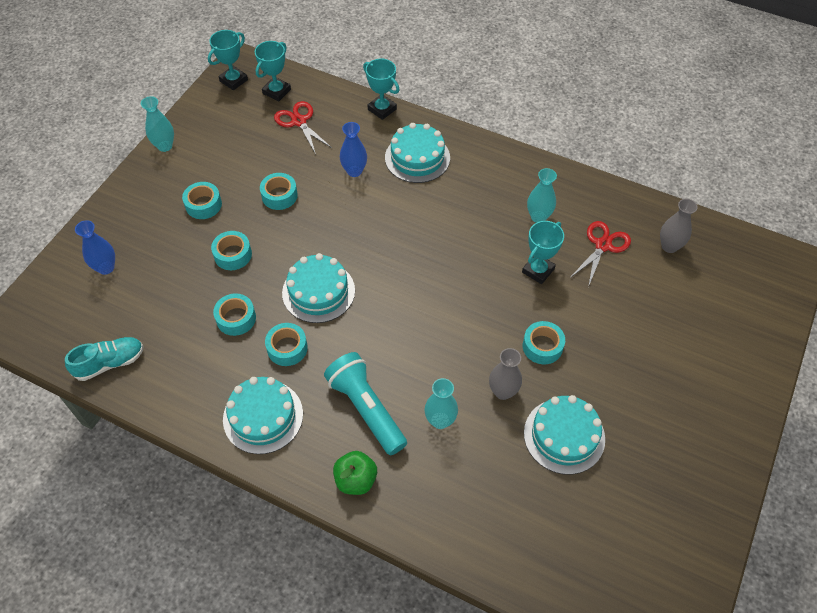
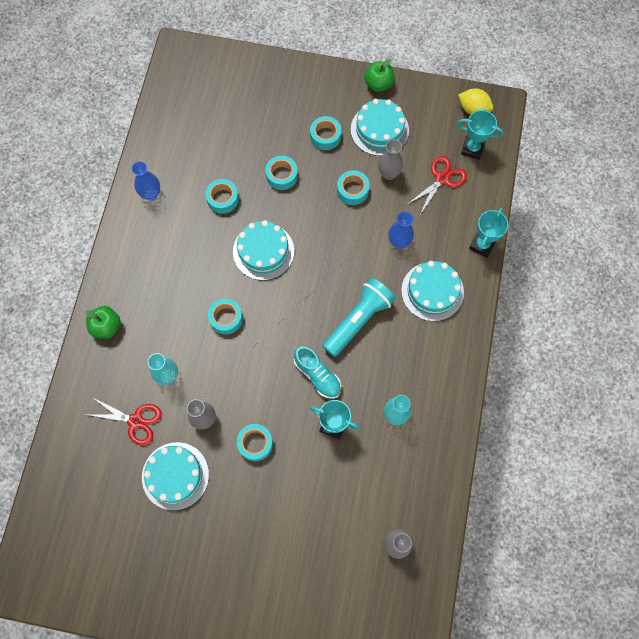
camera: 75 degrees right, 15 degrees up
(106, 267) = (245, 91): blue vase -> blue vase (151, 194)
(110, 363) = (163, 128): turquoise shoe -> turquoise shoe (317, 375)
(165, 146) = (378, 84): turquoise vase -> green apple
(233, 80) = (473, 109): turquoise trophy -> yellow lemon
(263, 416) = (143, 246): turquoise cake -> turquoise cake (379, 130)
(274, 161) = (389, 174): none -> grey vase
(287, 348) = (205, 244): turquoise tape -> turquoise tape (226, 318)
(366, 409) = (166, 318): turquoise flashlight -> turquoise flashlight (358, 320)
(603, 245) = (379, 480): red scissors -> red scissors (135, 421)

